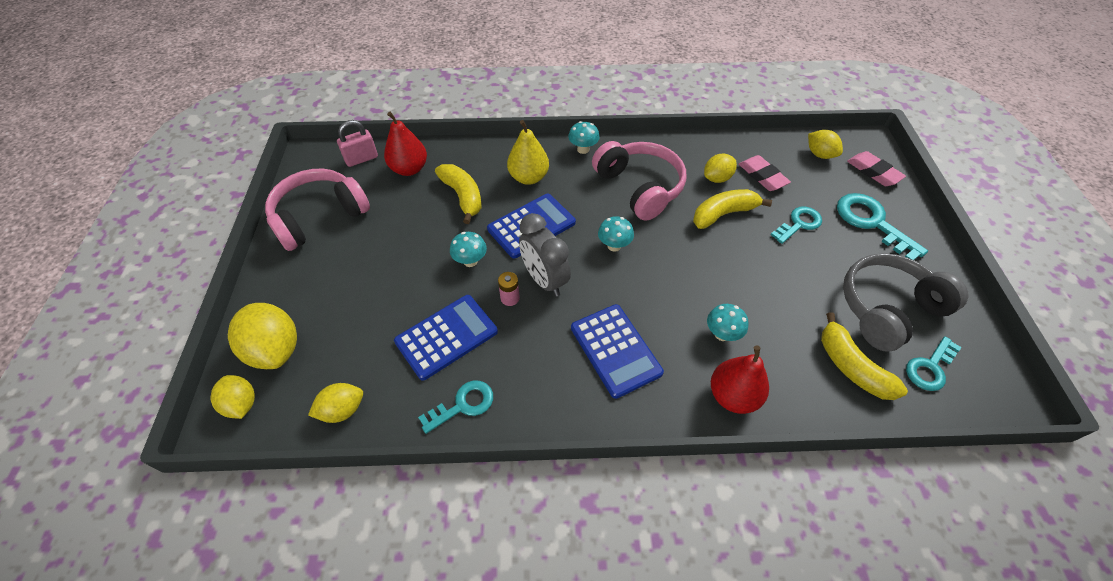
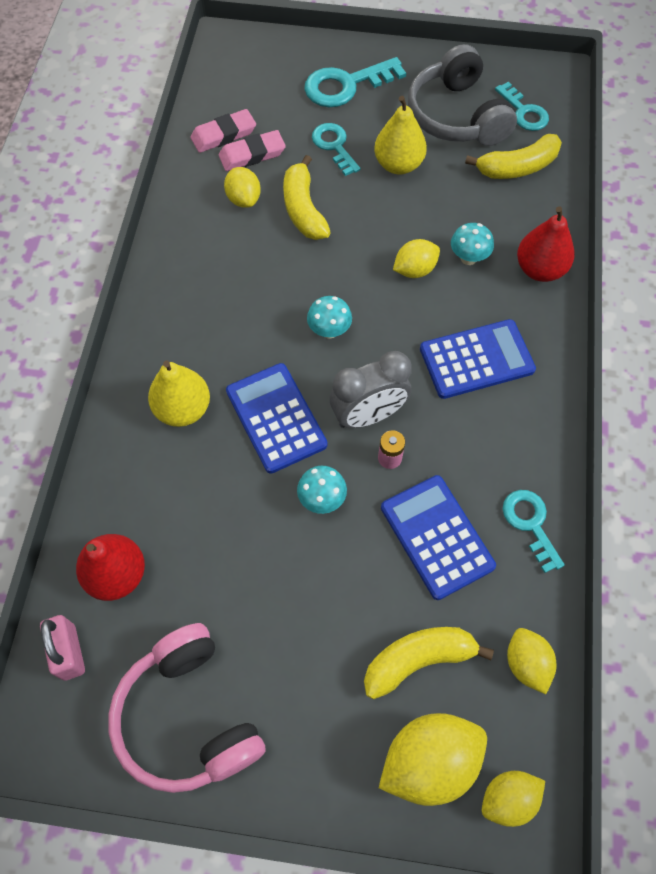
camera: 80 degrees left, 10 degrees up
(463, 196) = (198, 500): yellow banana -> yellow banana (418, 660)
(583, 149) = (146, 332): turquoise mushroom -> none
(639, 187) = (237, 282): pink headphones -> none
(802, 270) = (398, 164): none -> yellow pear
(819, 154) = (232, 91): yellow lemon -> yellow lemon (415, 270)
(873, 172) = (273, 55): pink eraser -> pink eraser (223, 134)

